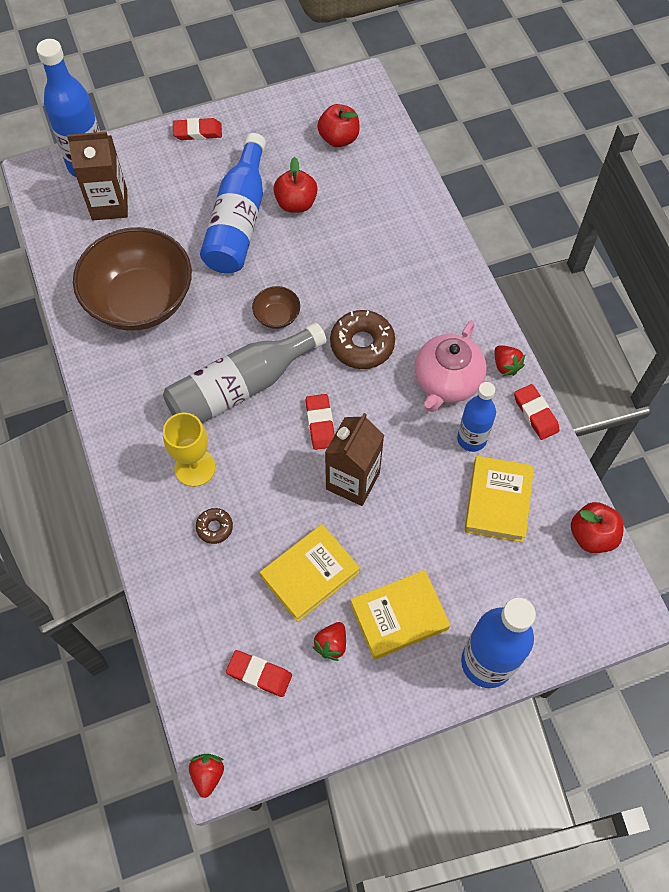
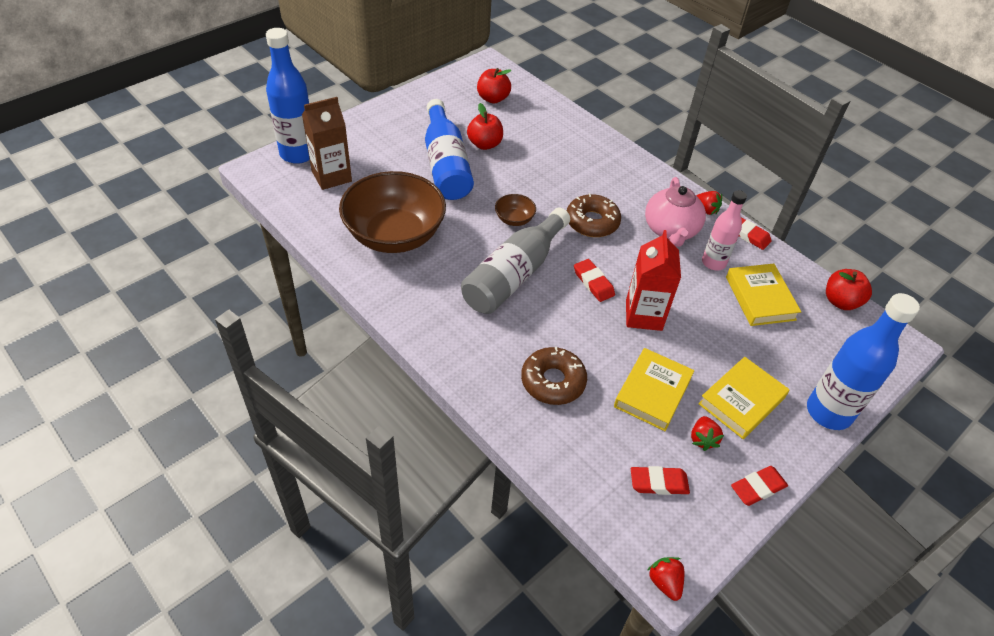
camera: 25 degrees left, 15 degrees down
(195, 467) = (510, 342): yellow goblet -> none
(197, 132) = (379, 115): red eraser -> red eraser (758, 488)
(214, 527) = (553, 381): brown donut -> brown donut, size x1.91
(353, 481) = (643, 315): brown carton -> red carton
(471, 439) = (713, 263): blue bottle -> pink bottle

